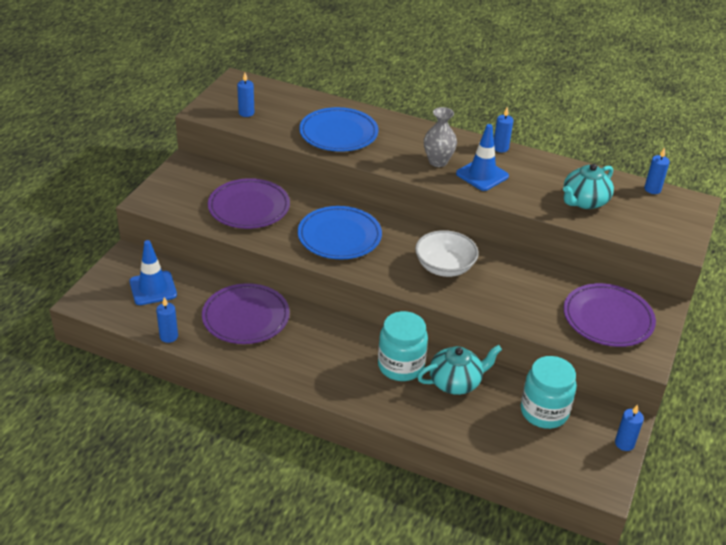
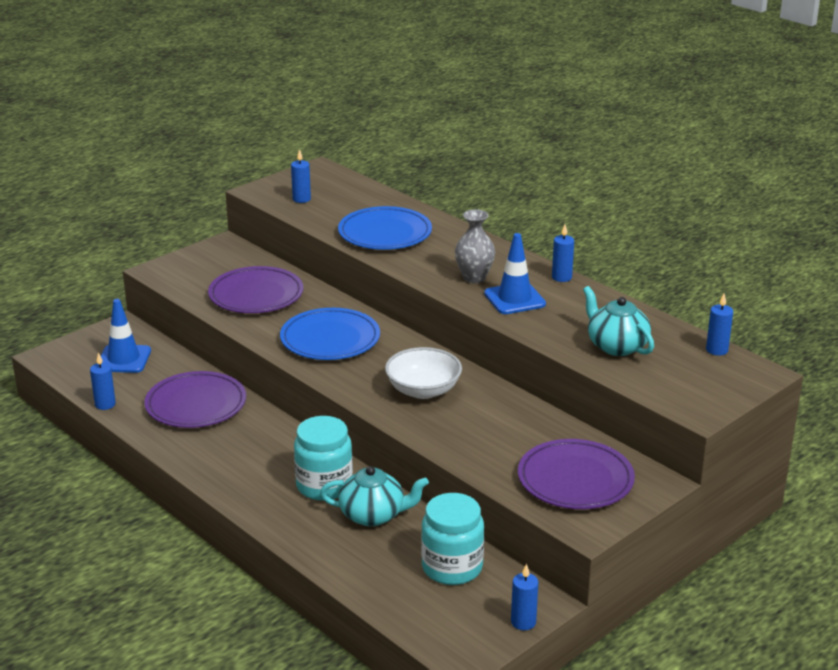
camera: 25 degrees right, 10 degrees down
(584, 201) = (616, 346): turquoise teapot -> turquoise teapot turned 75 degrees clockwise

